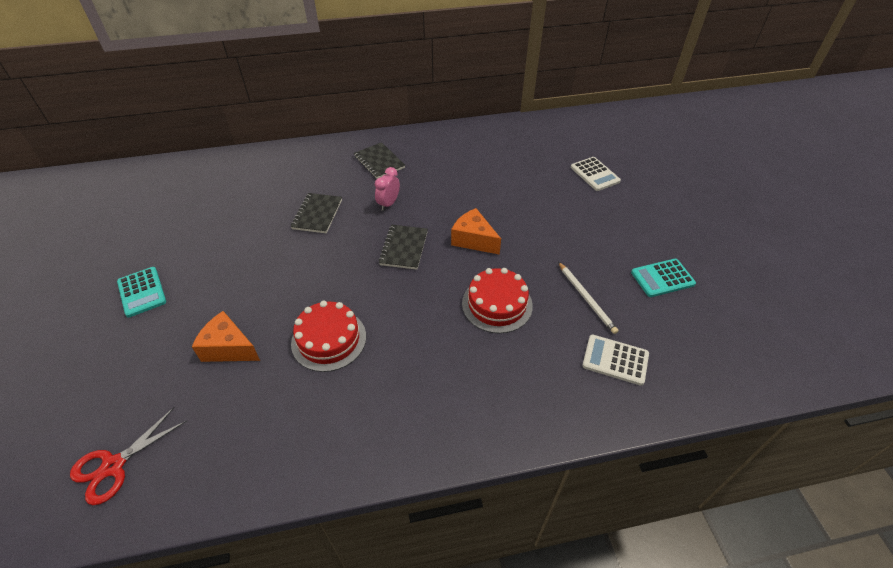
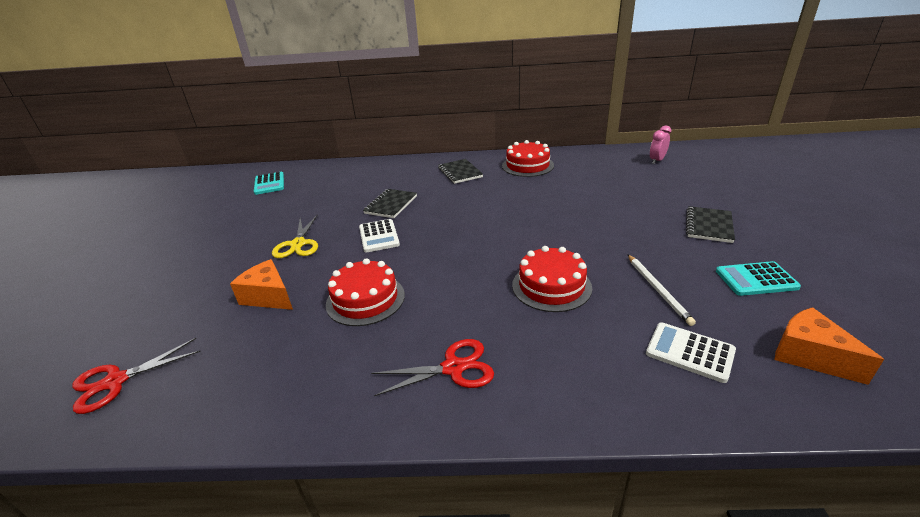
camera: 15 degrees right, 15 degrees down
(142, 292) = (216, 248): turquoise calculator -> turquoise calculator (269, 184)
(234, 277) = (298, 244): none -> yellow scissors
(388, 204) = (459, 201): pink clock -> pink clock (657, 160)
(404, 248) = (464, 234): black notebook -> black notebook (709, 226)
(430, 403) = (453, 368): none -> red scissors
(448, 148) = (527, 165): none -> red cake
(473, 240) = (537, 232): orange cheese -> orange cheese (810, 356)
(595, 174) = (678, 189): white calculator -> white calculator (379, 236)

